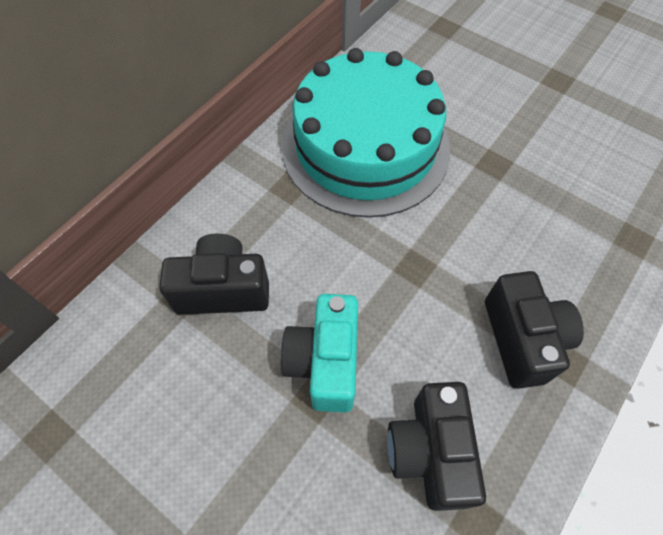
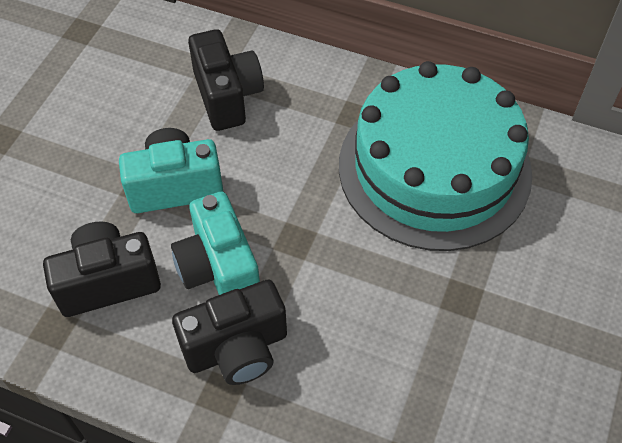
camera: 75 degrees right, 5 degrees down
(433, 338) = (219, 268): none -> turquoise camera

